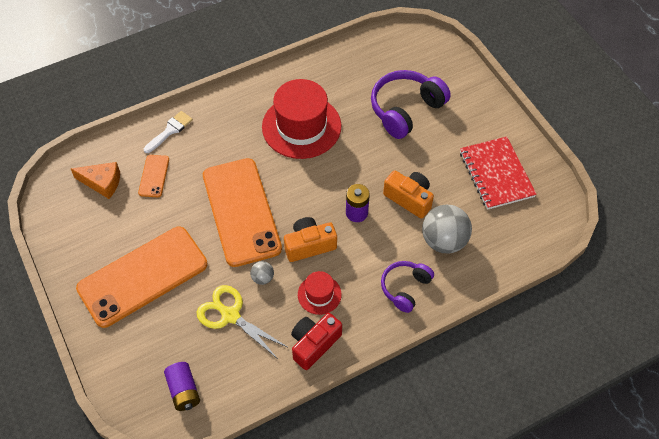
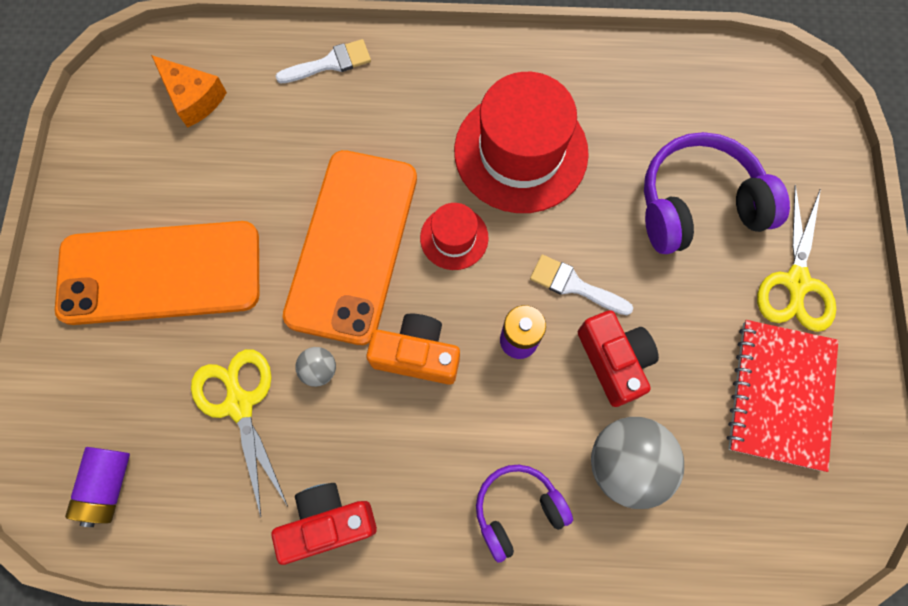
camera: 30 degrees right, 15 degrees up
(154, 176) = (267, 123): orange phone -> none
(319, 294) = (383, 445): red hat -> red hat (454, 238)
(368, 174) = (574, 285): none -> white brush
(409, 199) = (613, 361): orange camera -> red camera
(473, 122) = (796, 283): none -> yellow scissors

